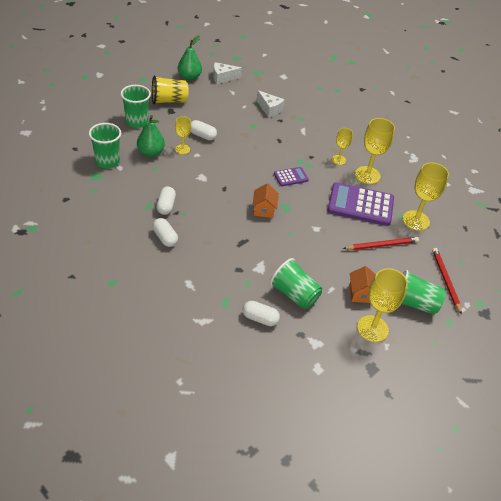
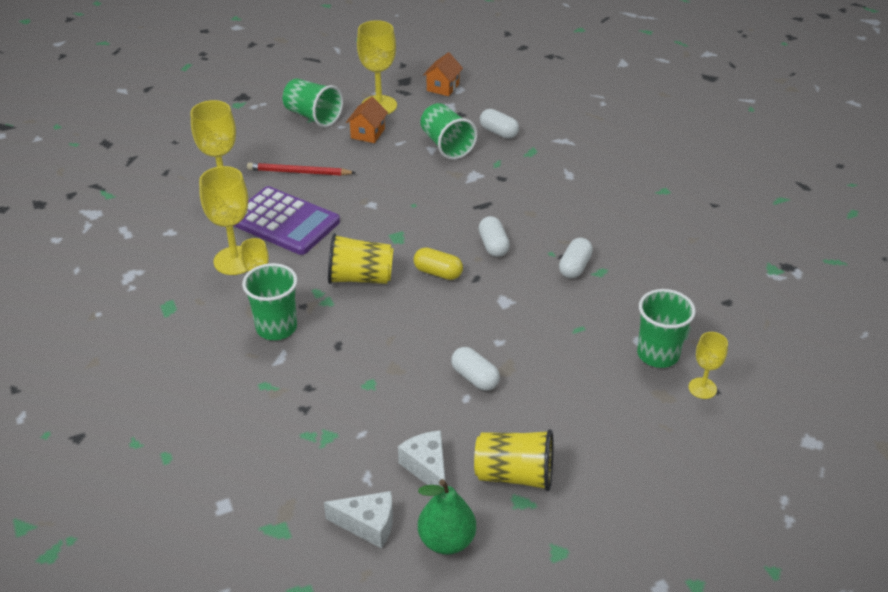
camera: 155 degrees left, 5 degrees down
(137, 122) = (593, 431): green cup -> green cup (276, 327)
(151, 153) = (579, 358): green pear -> none
(165, 238) = (586, 227): white capsule -> white capsule (493, 245)
(182, 149) = (521, 356): yellow goblet -> yellow goblet (702, 388)
(248, 188) = (438, 273): none -> yellow capsule
(264, 209) = (431, 239): orange house -> orange house (443, 87)
(269, 109) = (314, 417): white cheese -> white cheese (427, 468)
(291, 177) = (360, 278): purple calculator -> yellow cup
(445, 280) = (255, 128): red pencil -> none

